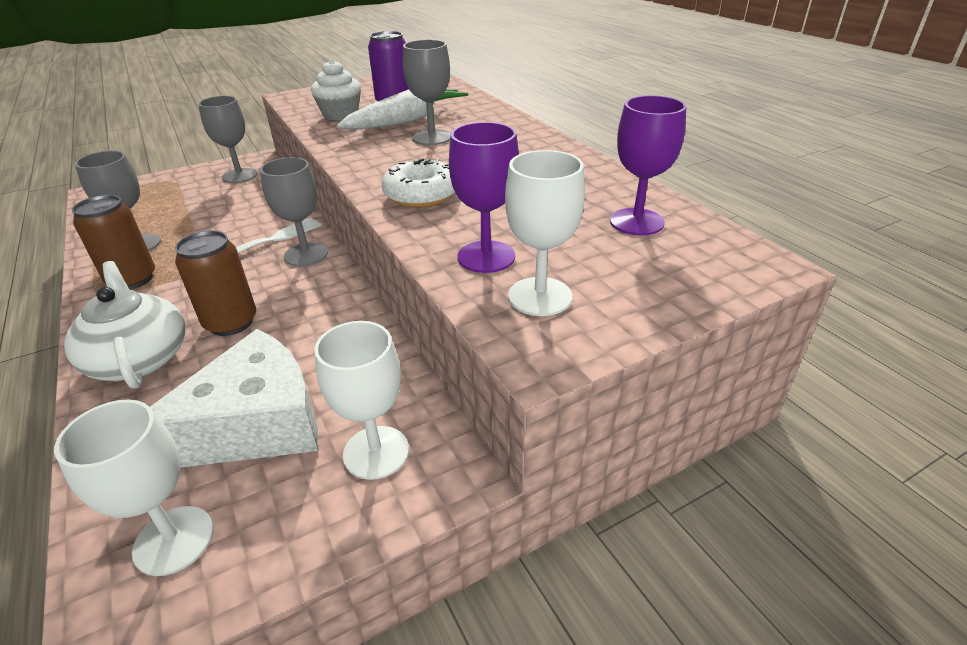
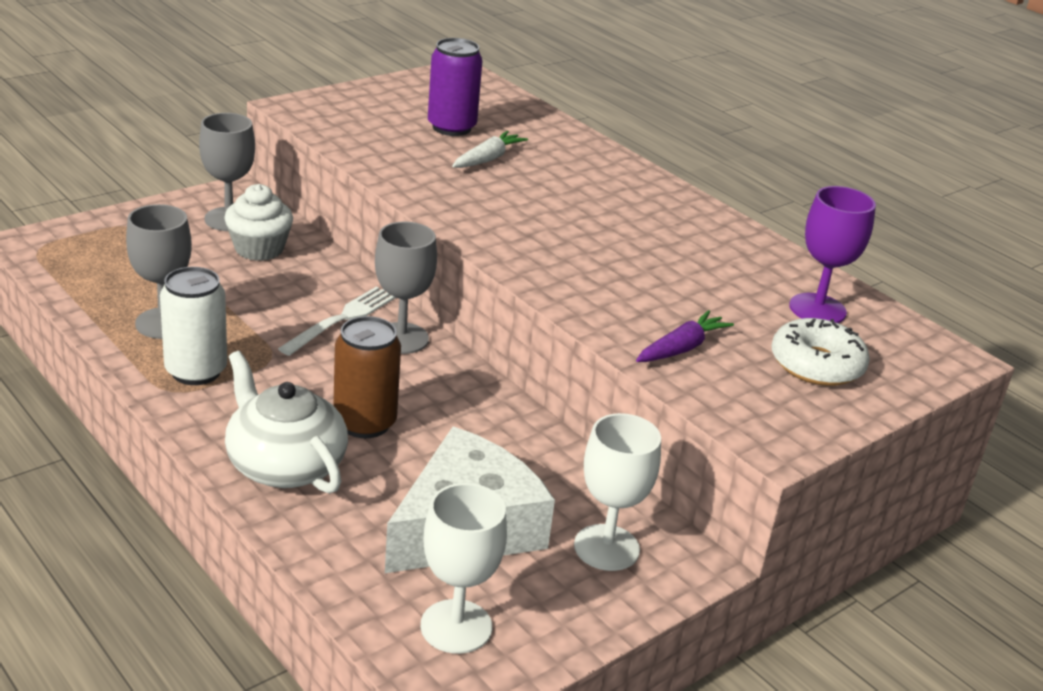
camera: 15 degrees left, 5 degrees down
(132, 279) = (196, 371): brown can -> white can
(340, 114) = (391, 144): white cupcake -> white cupcake (259, 249)
(407, 120) = (488, 159): white carrot -> white carrot, size x0.55
(421, 194) = (571, 271): white donut -> white donut (816, 364)
(432, 137) = (536, 188): grey goblet -> none
(486, 257) = (681, 348): purple goblet -> purple carrot
(540, 296) = (753, 389): white goblet -> none

